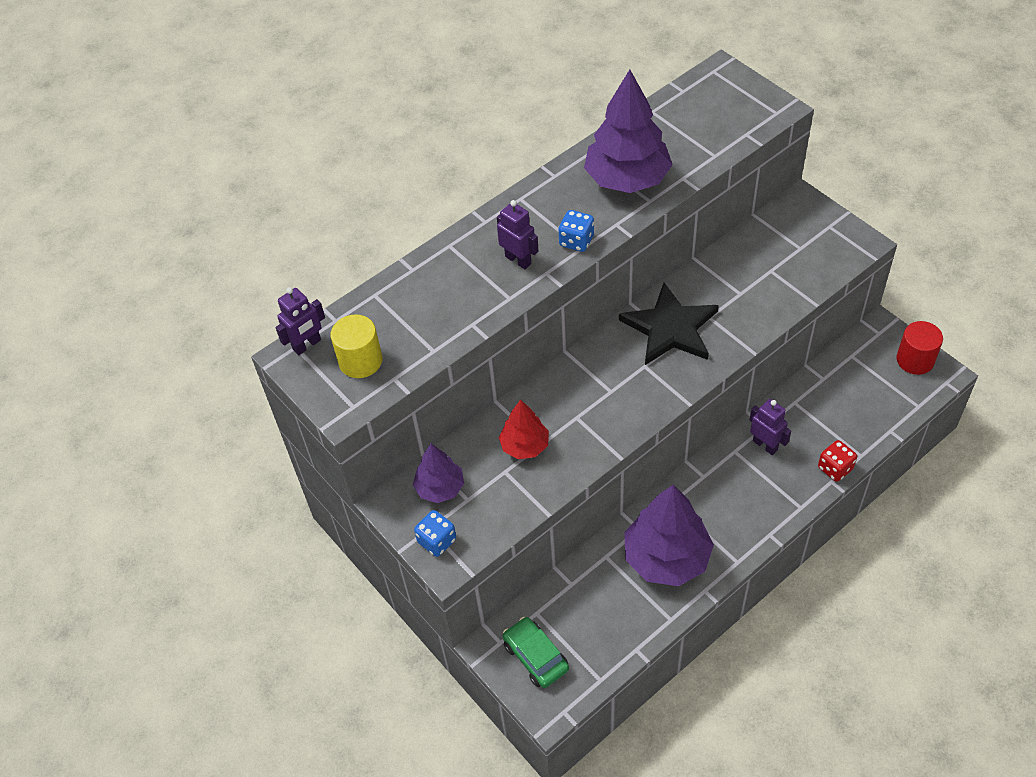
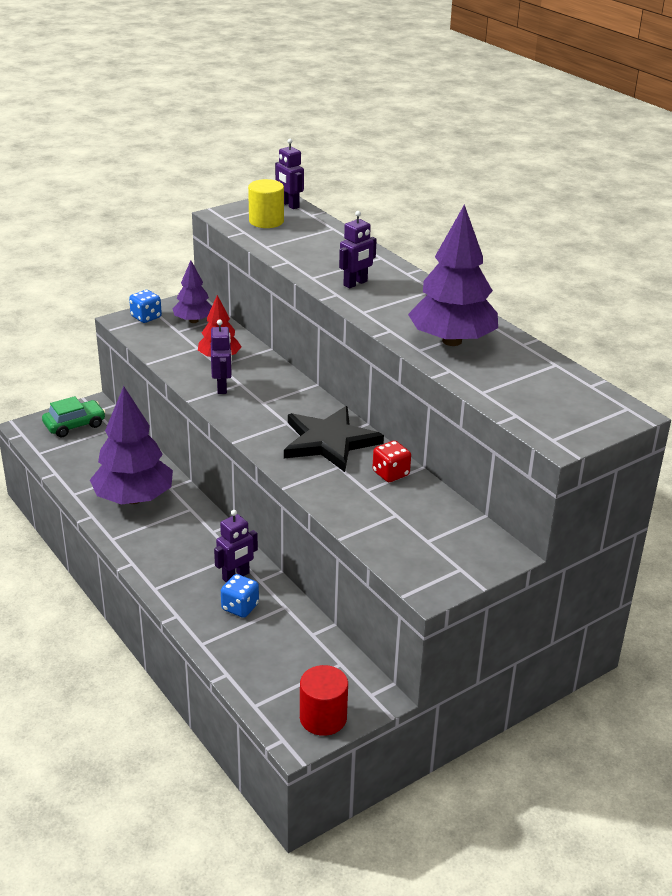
camera: 90 degrees right, 20 degrees down
(576, 241) = (372, 310): blue dice -> blue dice (240, 607)
(588, 431) = (222, 387): none -> purple robot
(835, 468) = (191, 621): red dice -> red dice (390, 474)

